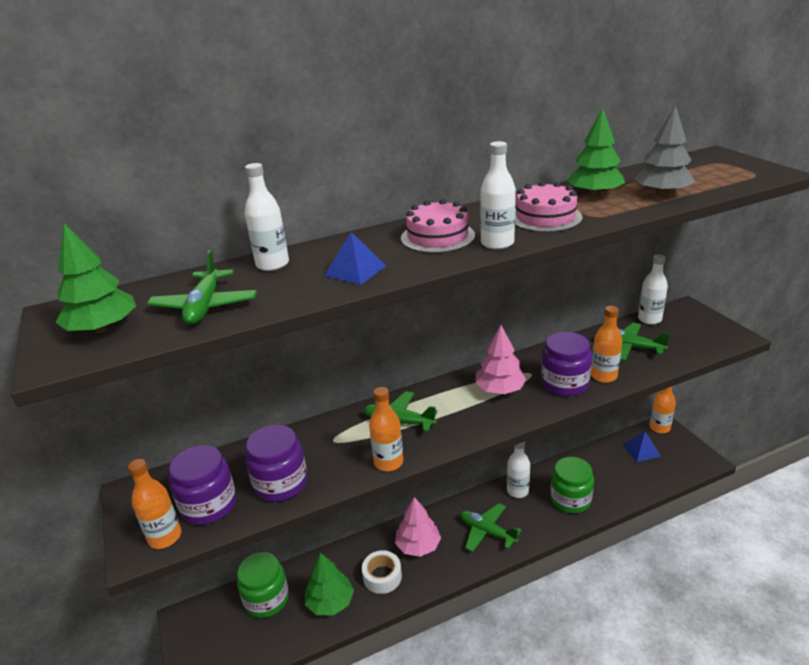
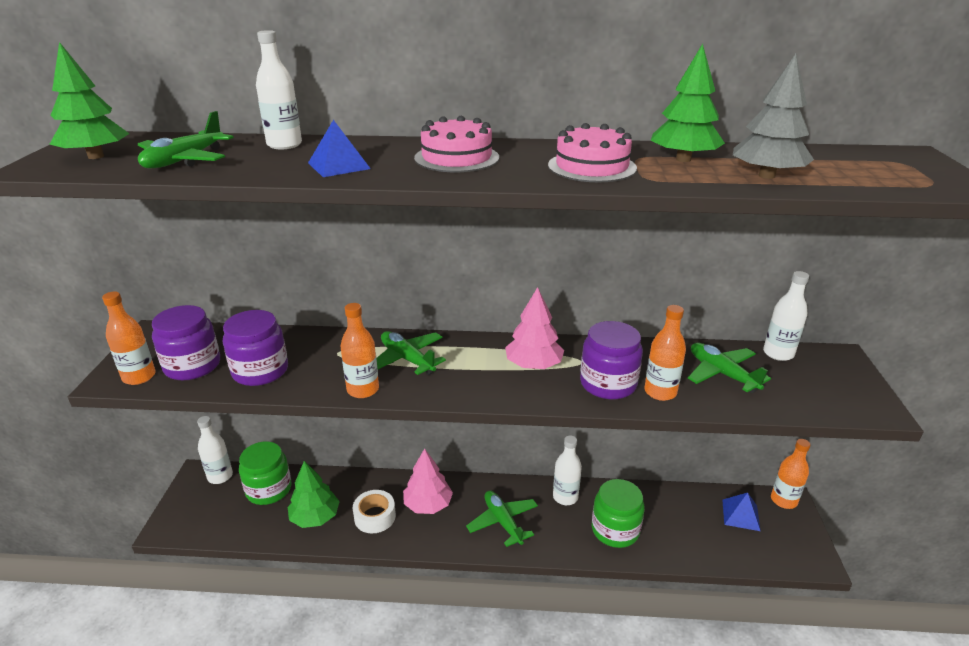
camera: 25 degrees right, 0 degrees up
(497, 243) = (502, 176): white bottle -> white bottle (220, 476)

